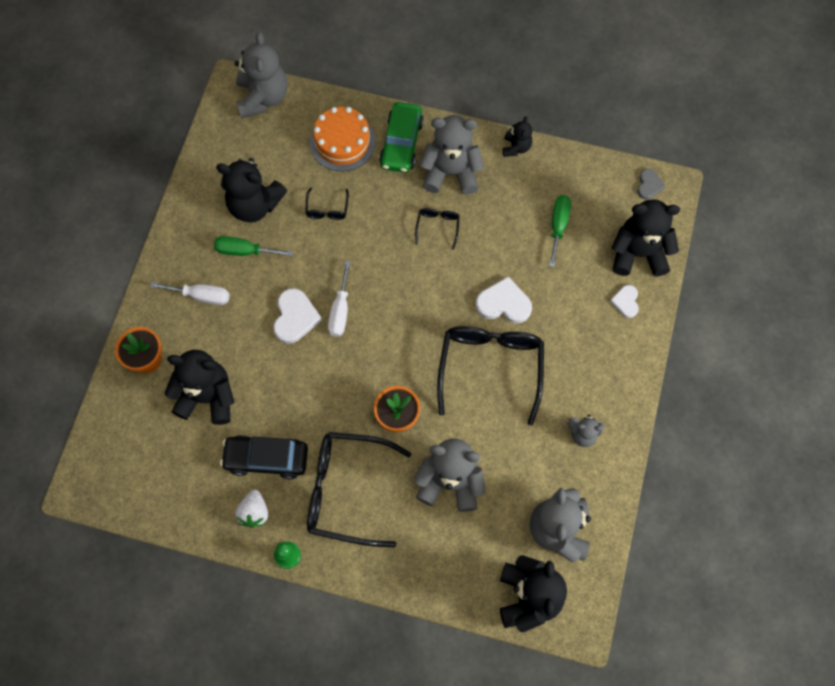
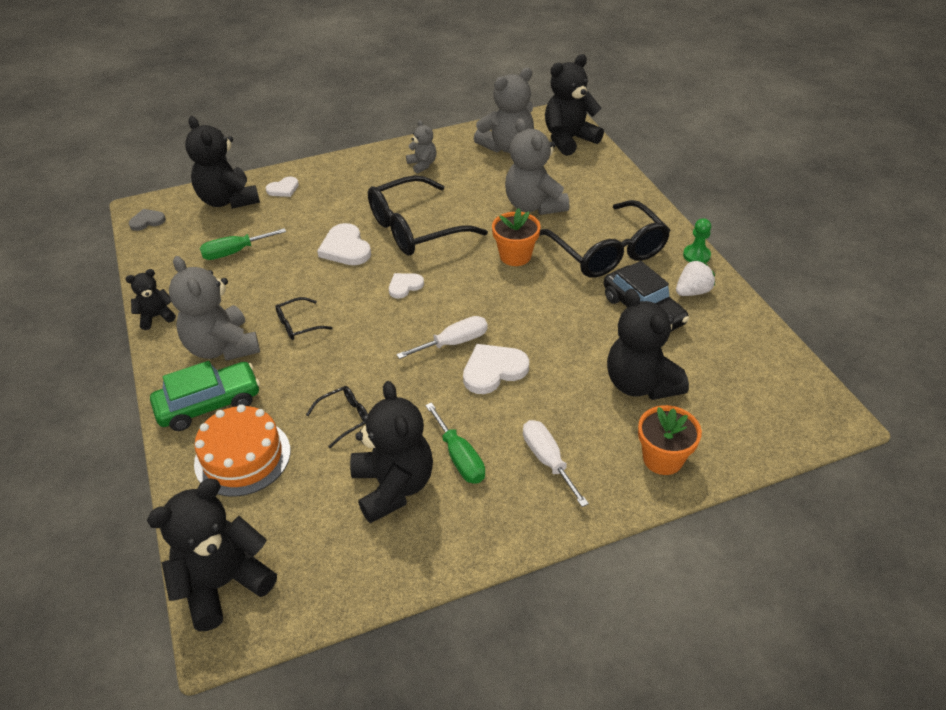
camera: 125 degrees left, 25 degrees down
(263, 97) = (223, 583): grey teddy bear -> black teddy bear
(425, 317) = (405, 286): none -> white heart

